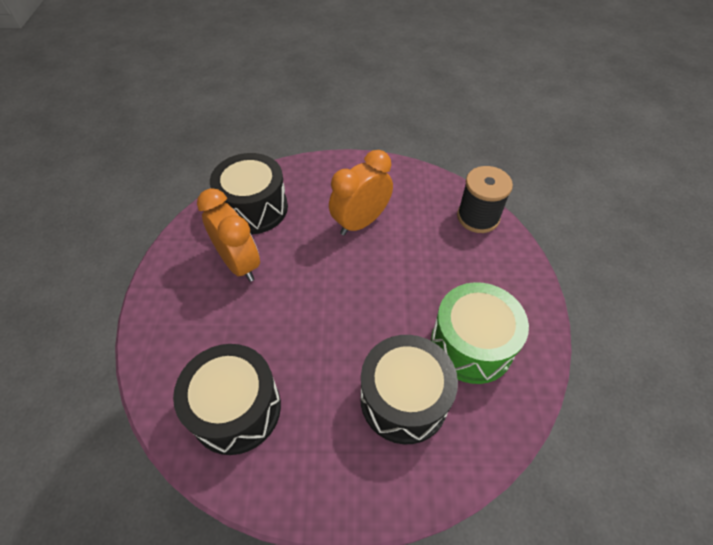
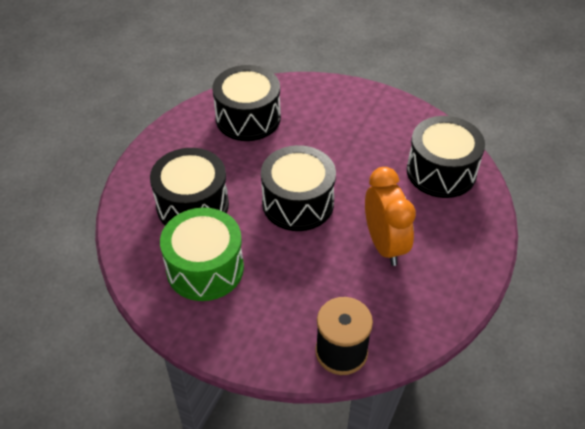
camera: 115 degrees right, 5 degrees down
(239, 263) = (377, 147): orange clock -> none
(347, 301) = (298, 203): none -> black drum

